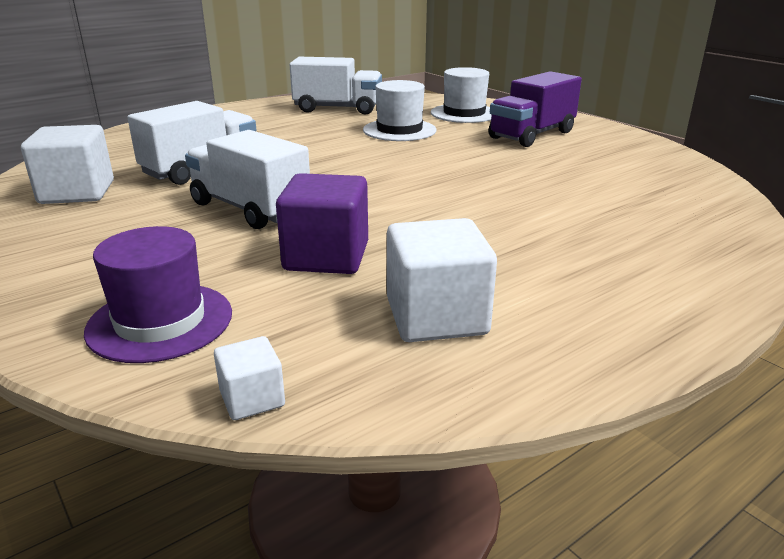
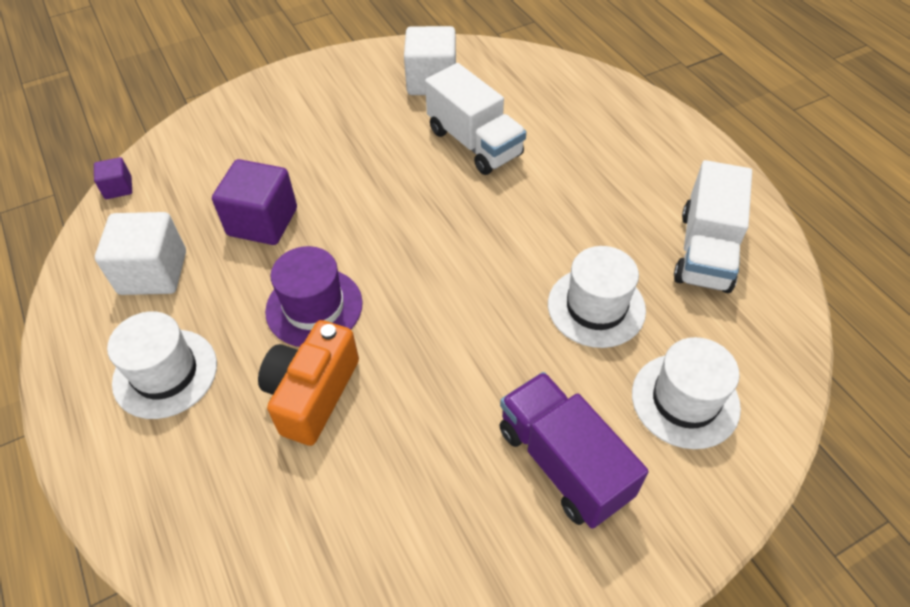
camera: 100 degrees right, 25 degrees up
(160, 322) = (210, 148): purple hat -> purple hat (314, 307)
(250, 209) = (368, 178): white truck -> none
(252, 399) = (118, 188): white cube -> purple cube
(542, 205) = (312, 394): none -> orange camera
(578, 276) = (165, 373): none -> white hat

